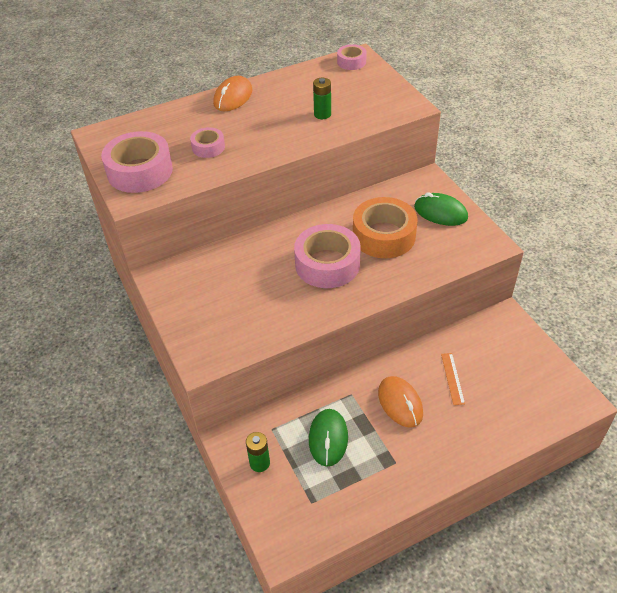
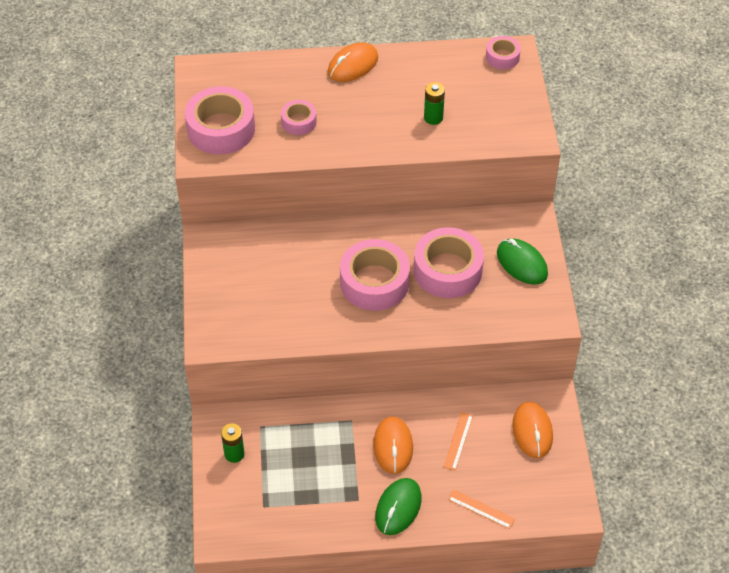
camera: 20 degrees right, 5 degrees up
(328, 438) = (307, 455): green mouse -> green mouse (398, 508)
(384, 236) = (447, 270): orange tape -> pink tape
(507, 429) = (481, 509): none -> orange ruler
(508, 349) = (532, 431): none -> orange mouse

